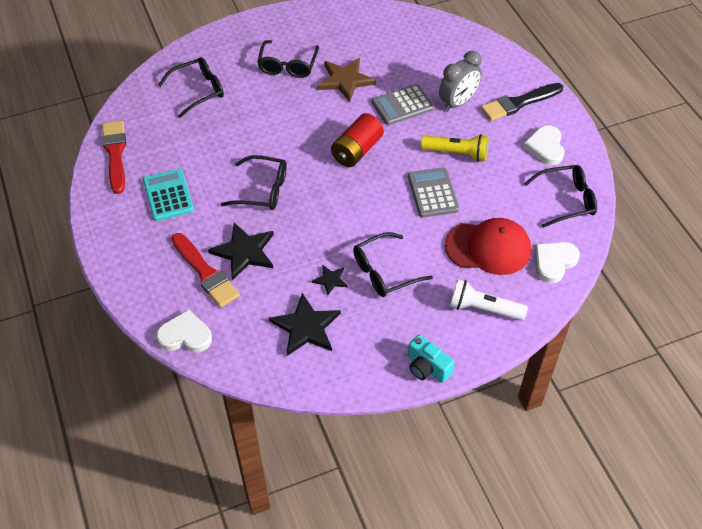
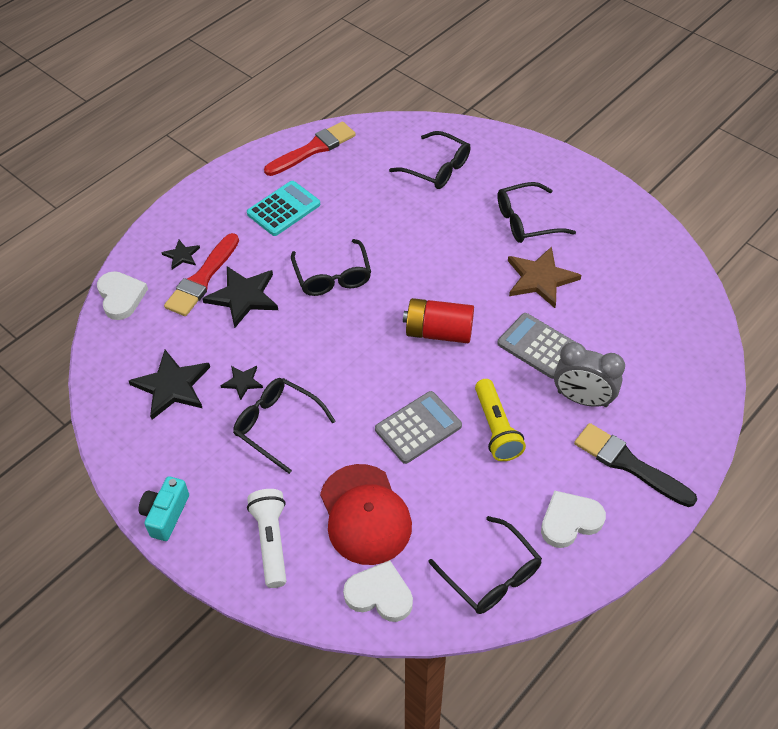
camera: 65 degrees right, 0 degrees up
(169, 279) = (181, 255): none -> black star

